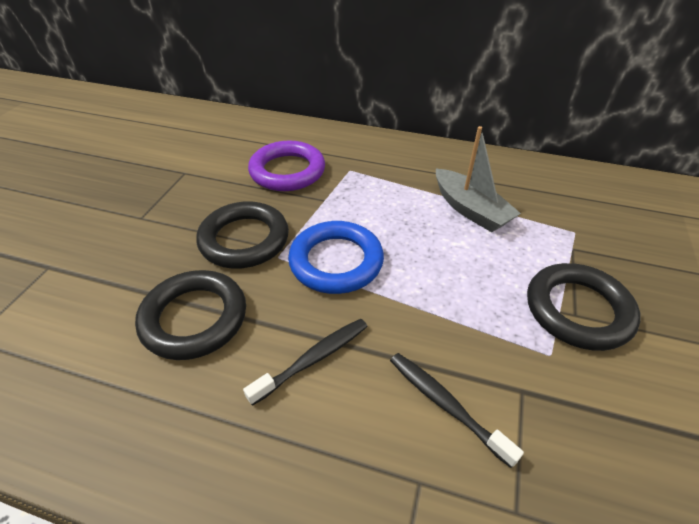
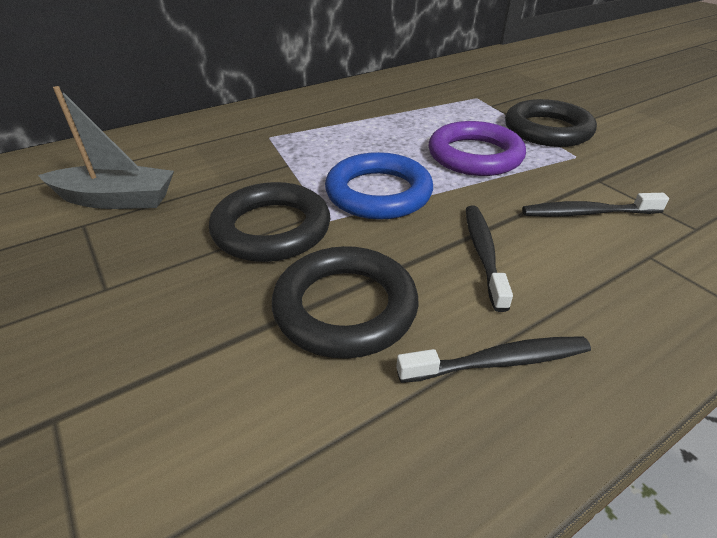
camera: 50 degrees left, 5 degrees down
(195, 425) = (499, 362): none -> black toothbrush
(287, 171) = (210, 164): purple ring -> purple ring (475, 155)
(470, 209) = (402, 116): grey boat -> grey boat (116, 199)

